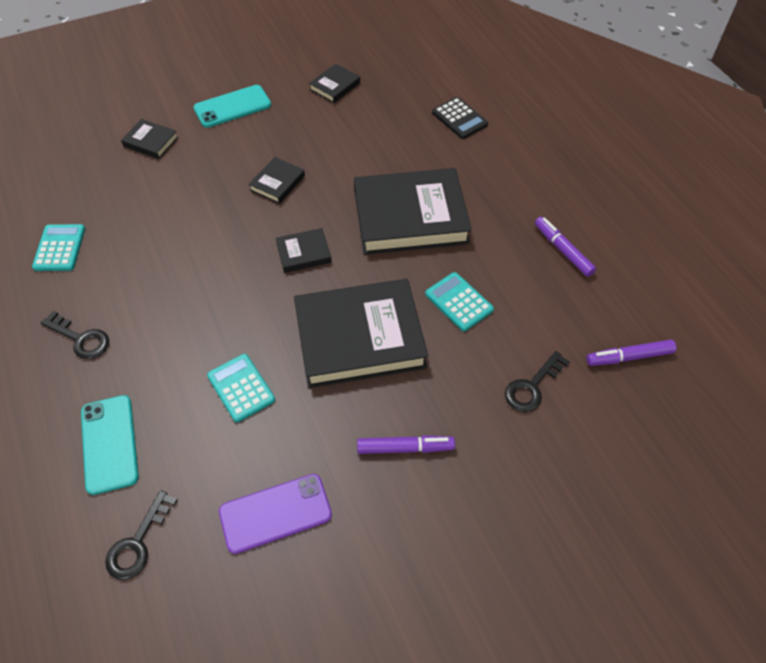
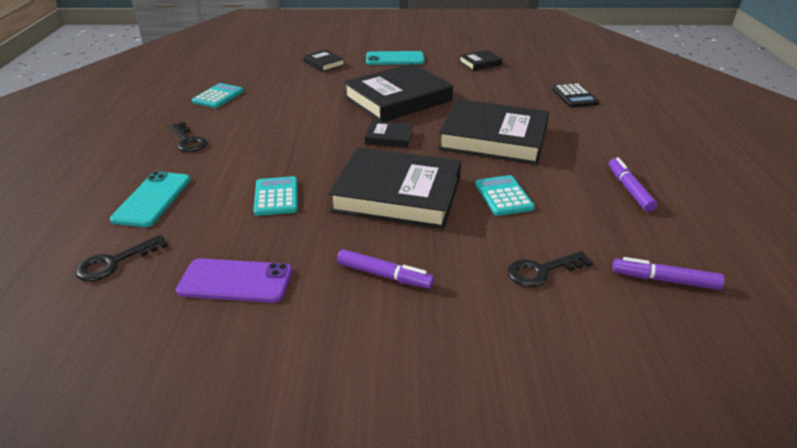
camera: 25 degrees right, 20 degrees down
(277, 183) = (398, 99): black book -> black book, size x2.25

